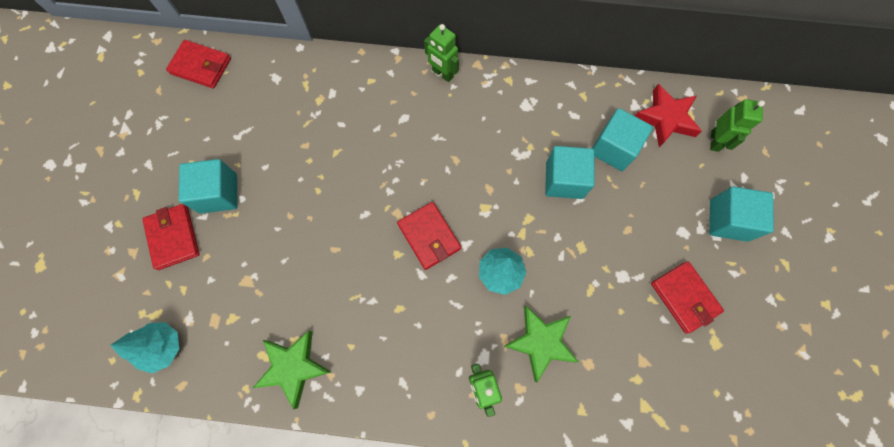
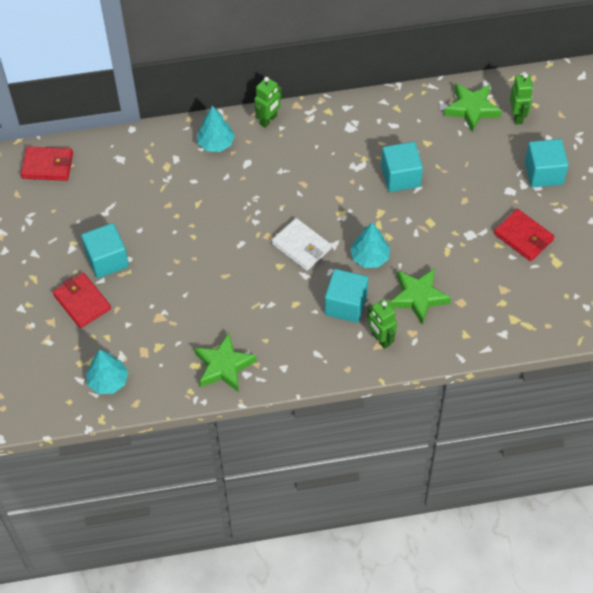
camera: 15 degrees left, 15 degrees down
(379, 86) = (216, 143): none -> turquoise tree
(429, 236) = (301, 246): red wallet -> white wallet
(442, 74) = (268, 120): green robot -> green robot turned 75 degrees counterclockwise
(613, 148) = (434, 143): turquoise cube -> turquoise cube (346, 305)
(666, 118) = (472, 109): red star -> green star

